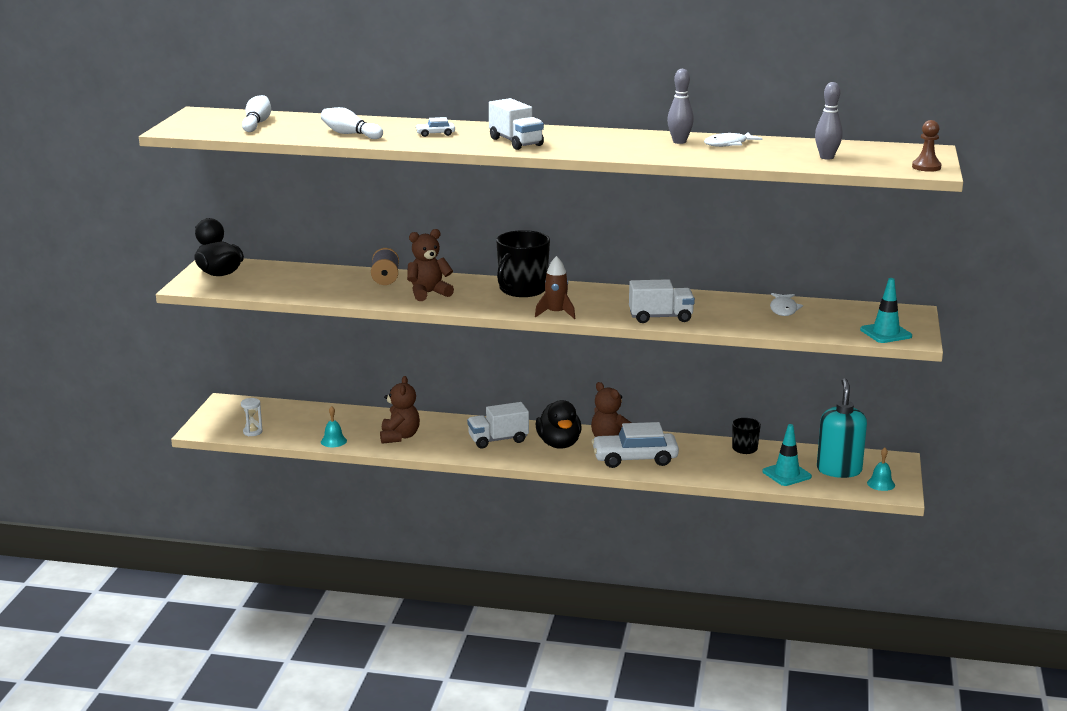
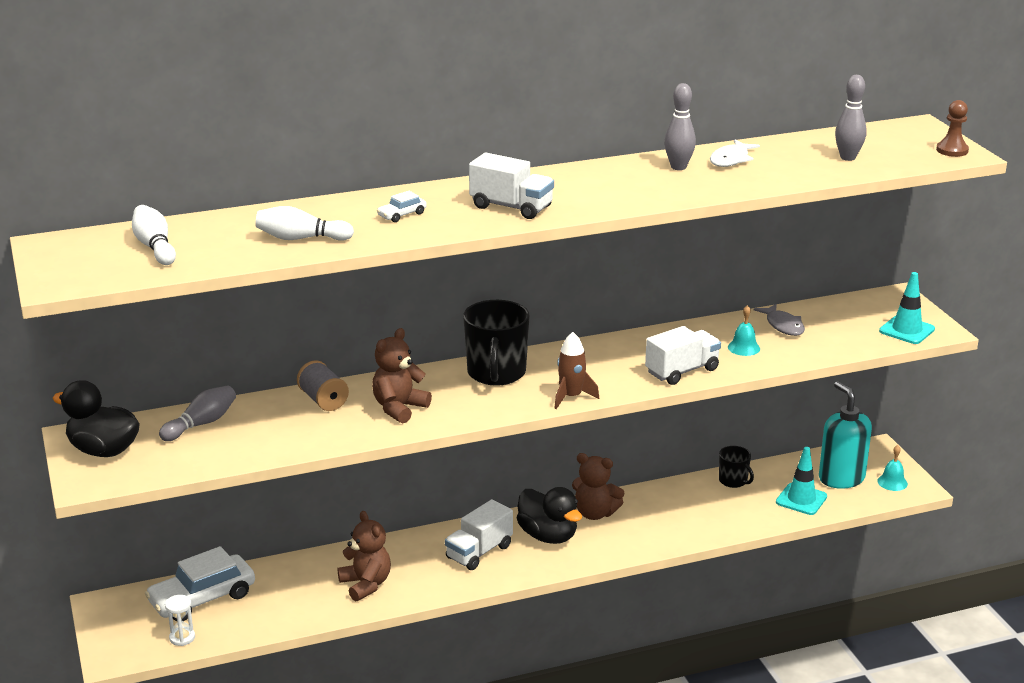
camera: 30 degrees left, 5 degrees up
(293, 273) = (201, 424): none -> grey bowling pin
(333, 441) = (295, 617): turquoise bell -> turquoise bell (743, 348)
(635, 458) = (642, 529): white car -> white car (202, 598)
(783, 309) = (783, 326): white fish -> grey fish

